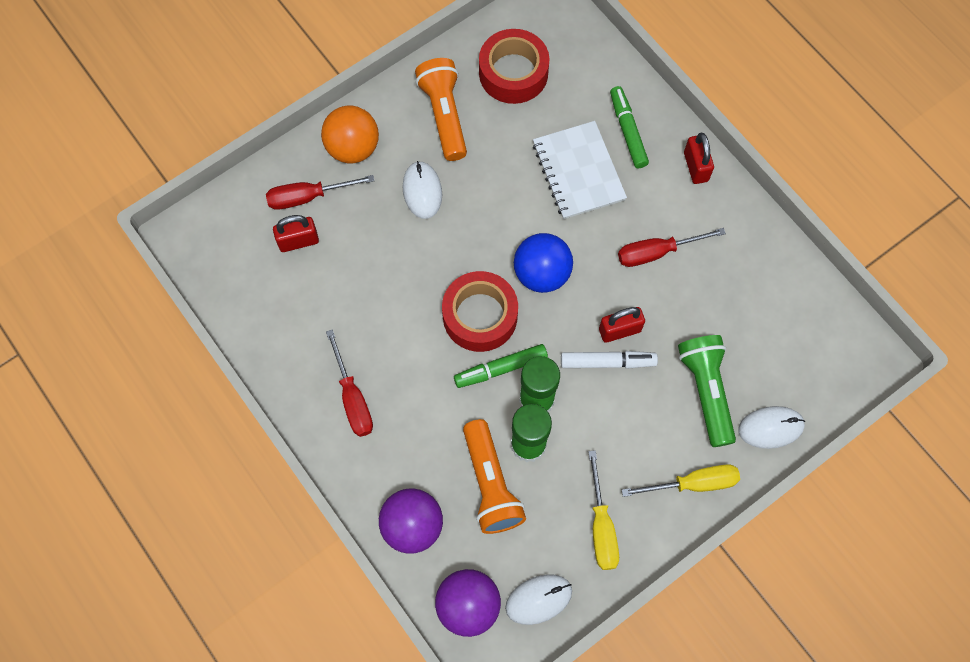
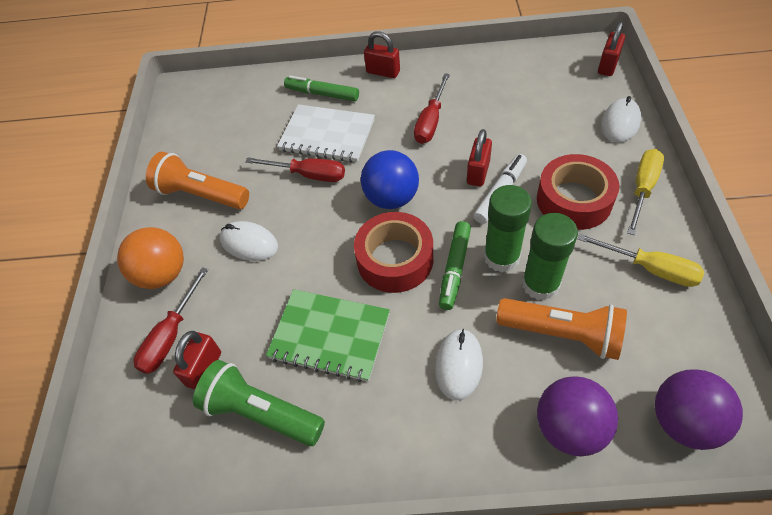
camera: 50 degrees left, 15 degrees down
(353, 398) = (398, 409): red screwdriver -> red screwdriver (308, 175)
(380, 311) = (330, 336): none -> green notebook
(513, 73) = (213, 135): red tape -> red tape (574, 200)
(538, 599) = (703, 354): white mouse -> white mouse (459, 365)
(706, 391) = (566, 145): green flashlight -> green flashlight (261, 413)
(853, 379) = (608, 65): none -> red padlock

